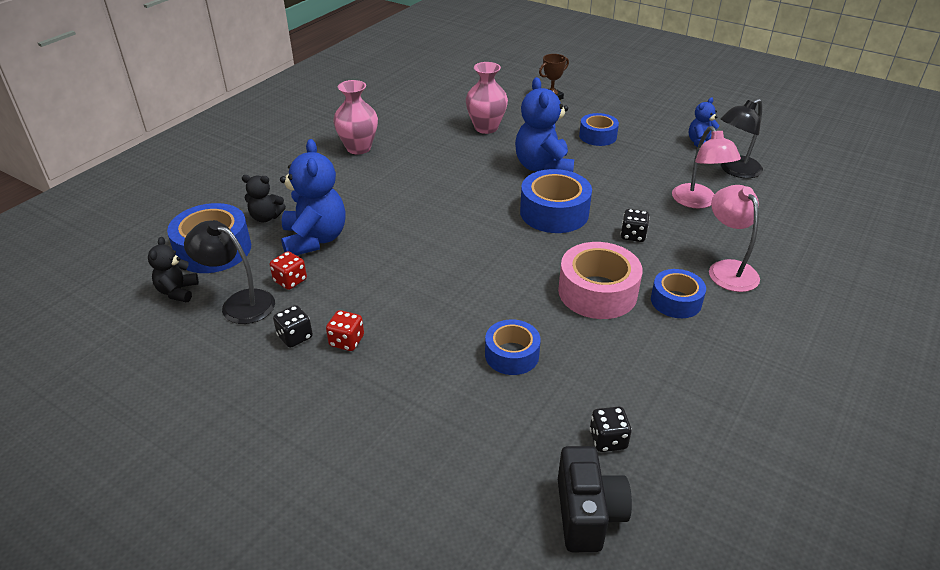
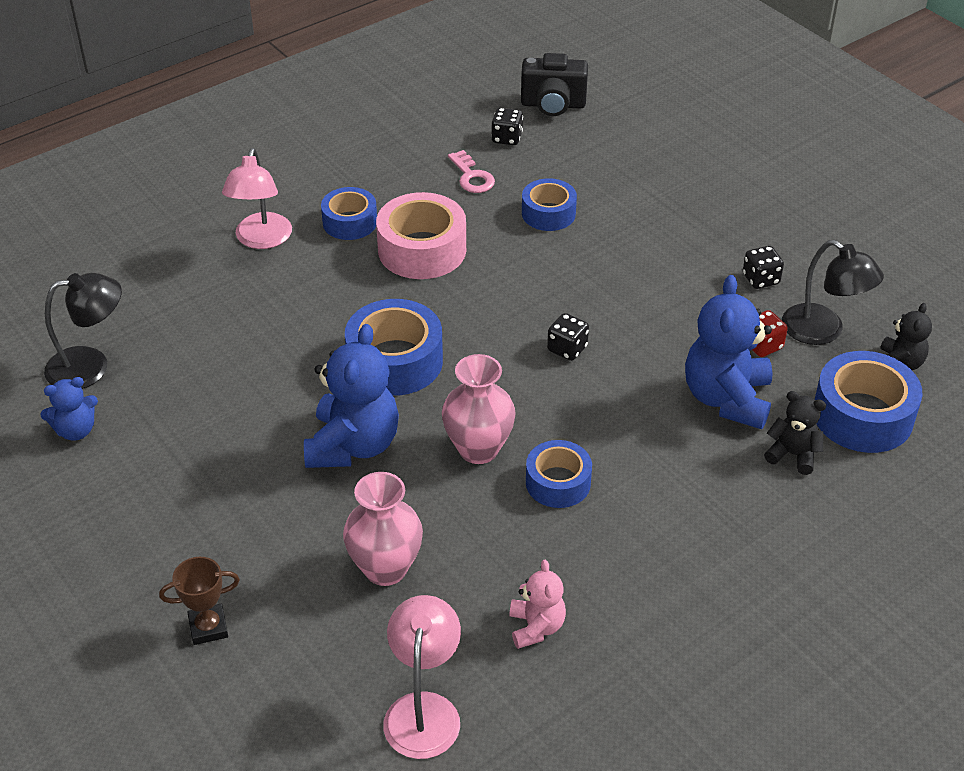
camera: 160 degrees left, 5 degrees up
(347, 341) = (707, 262): red dice -> none
(358, 148) = (628, 575): pink vase -> pink vase (478, 449)
(399, 124) = (536, 627): none -> pink teddy bear
(587, 514) = (553, 105): black camera -> black camera turned 105 degrees counterclockwise
(598, 136) = (216, 492): blue tape -> blue tape (558, 482)
(609, 377) = (472, 177): none -> pink key
(633, 235) = (325, 304): black dice -> black dice (567, 349)
(698, 202) = (198, 329): pink lamp -> pink lamp (424, 710)

